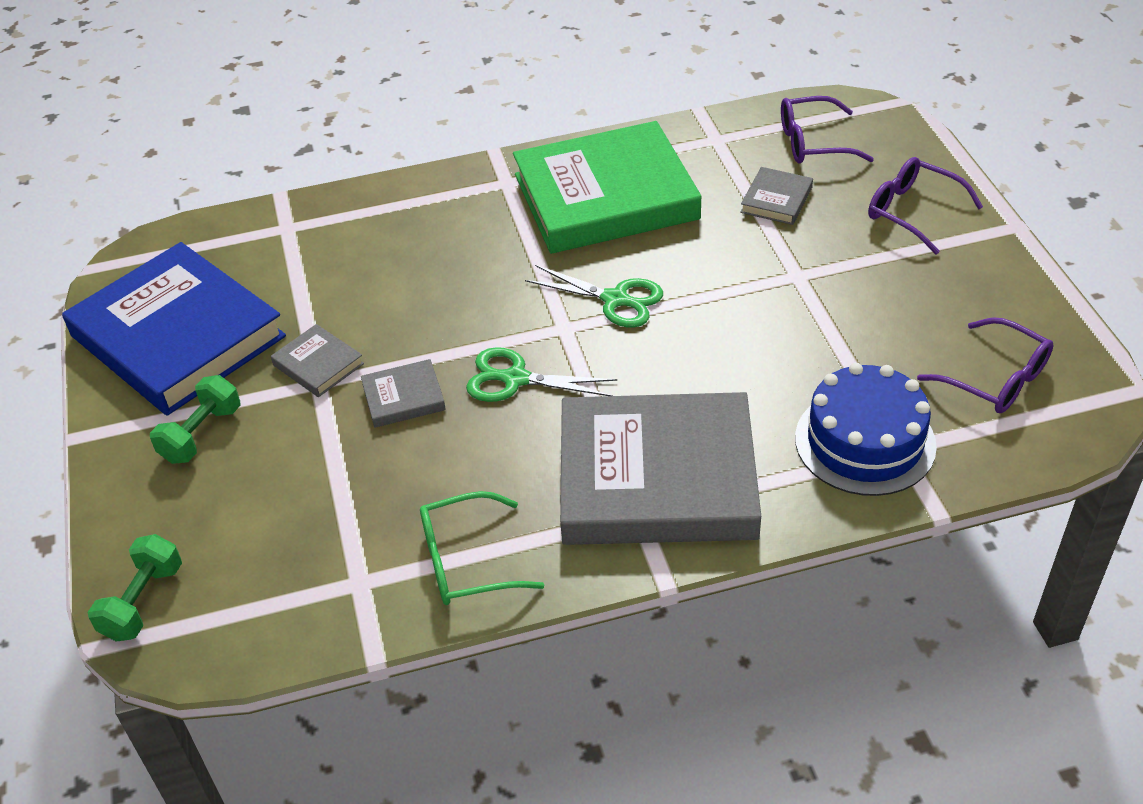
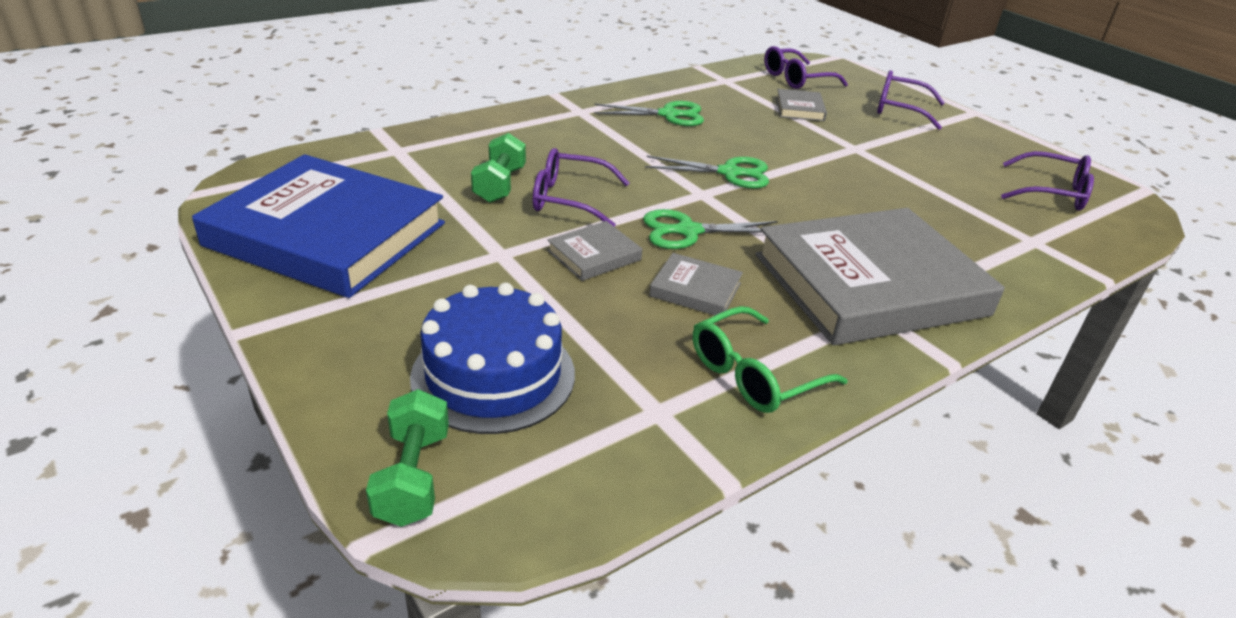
camera: 25 degrees left, 10 degrees down
(201, 434) = (398, 309): green dumbbell -> green dumbbell (499, 185)
(318, 364) = (491, 240): grey book -> grey book (695, 290)
(421, 319) = (570, 199): none -> purple glasses
(606, 197) = (669, 115): green book -> green scissors
(865, 442) = (1004, 240): blue cake -> blue cake (493, 375)

